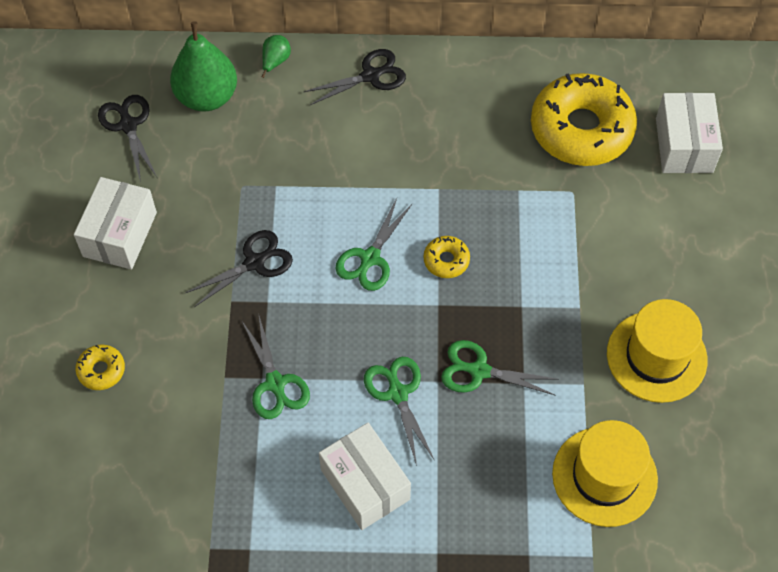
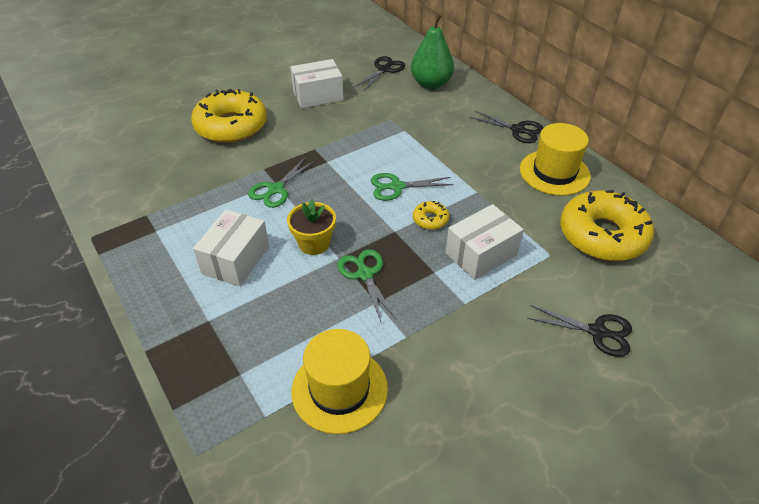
camera: 55 degrees right, 15 degrees down
(101, 370) = (231, 126): yellow donut -> yellow donut, size x2.37
(255, 262) = (348, 145): black scissors -> black scissors (598, 332)
(275, 61) = (481, 94): green pear -> none
(398, 393) = (314, 243): green scissors -> yellow flower pot
(656, 356) = (470, 371): yellow hat -> yellow hat (554, 172)
(684, 145) = (663, 297): white box -> white box (481, 254)

